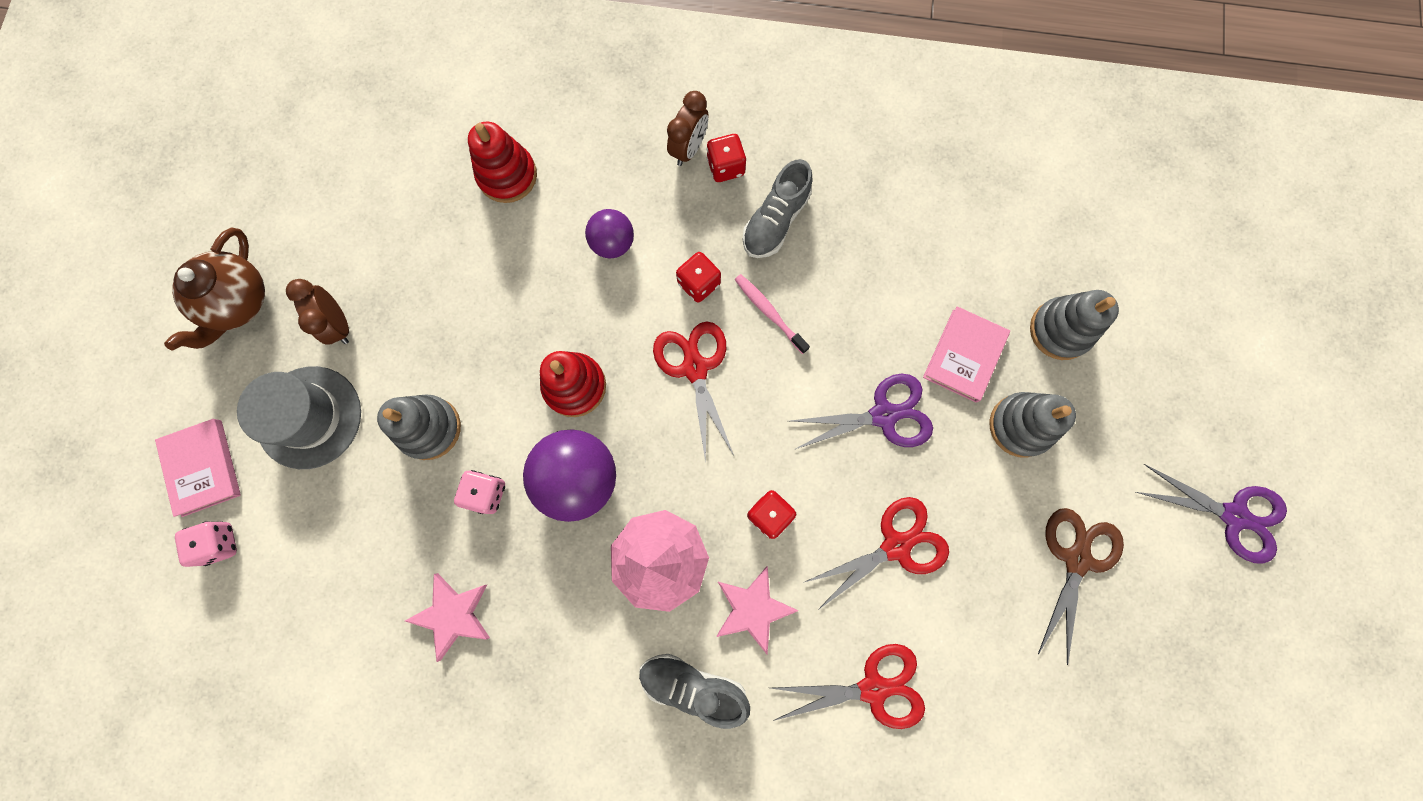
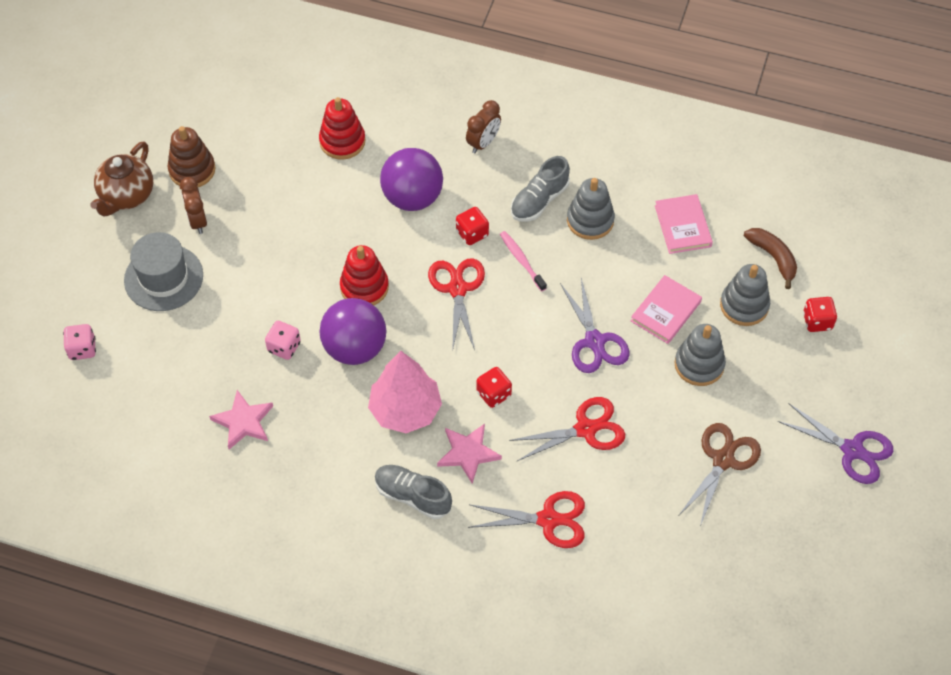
camera: 10 degrees right, 20 degrees down
(202, 468) = (79, 298): pink book -> pink book (682, 226)
(318, 250) = (192, 170): none -> brown stacking toy
(429, 428) = (250, 298): grey stacking toy -> grey stacking toy (590, 220)
(612, 243) = (412, 197): purple ball -> purple ball, size x1.73
(725, 167) = (509, 159): red dice -> red dice (817, 321)
(883, 415) = (594, 341): purple scissors -> purple scissors turned 75 degrees clockwise
(1083, 255) = (773, 257): none -> brown banana

